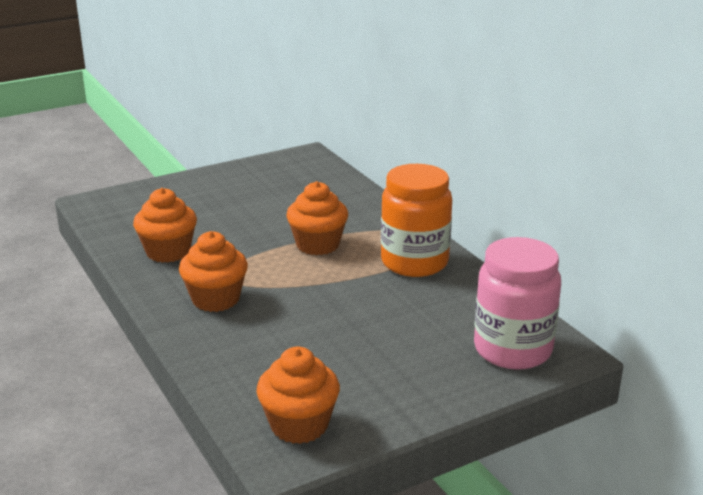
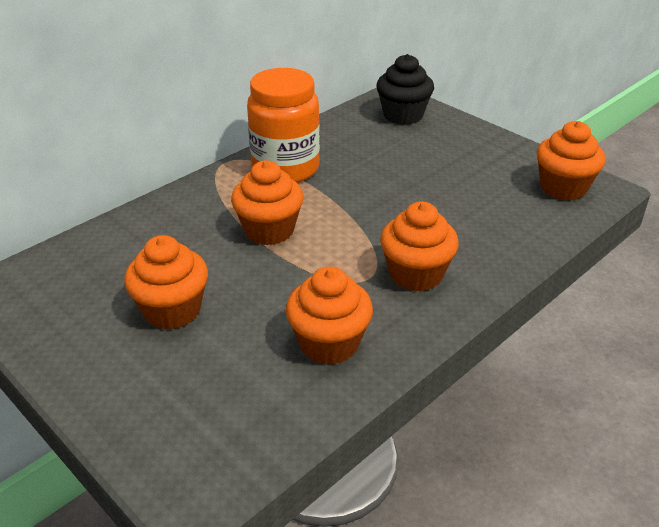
camera: 105 degrees left, 10 degrees up
(244, 204) = (172, 310): none -> orange cupcake
(512, 350) = (403, 115): pink jar -> black cupcake

